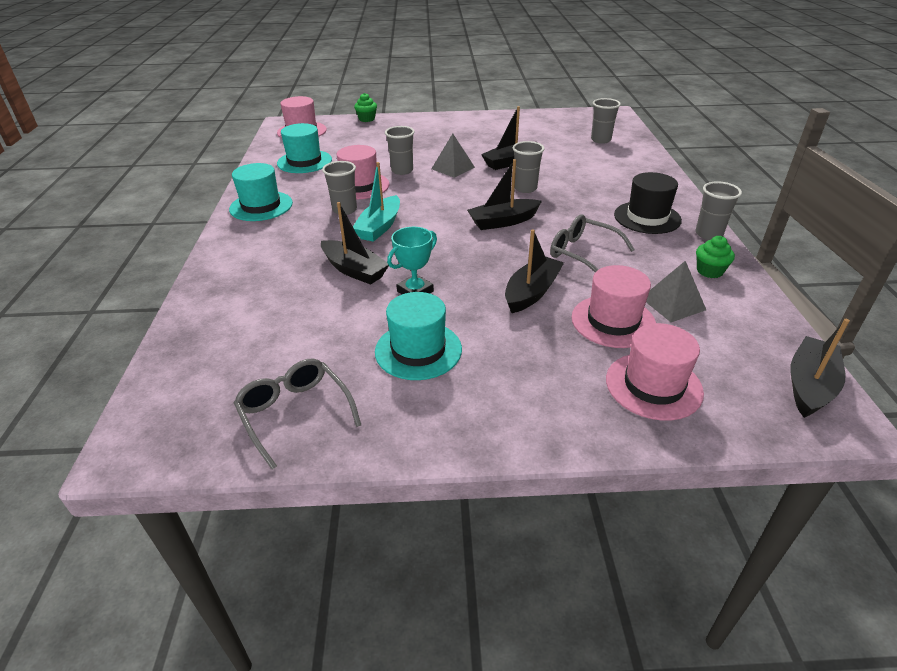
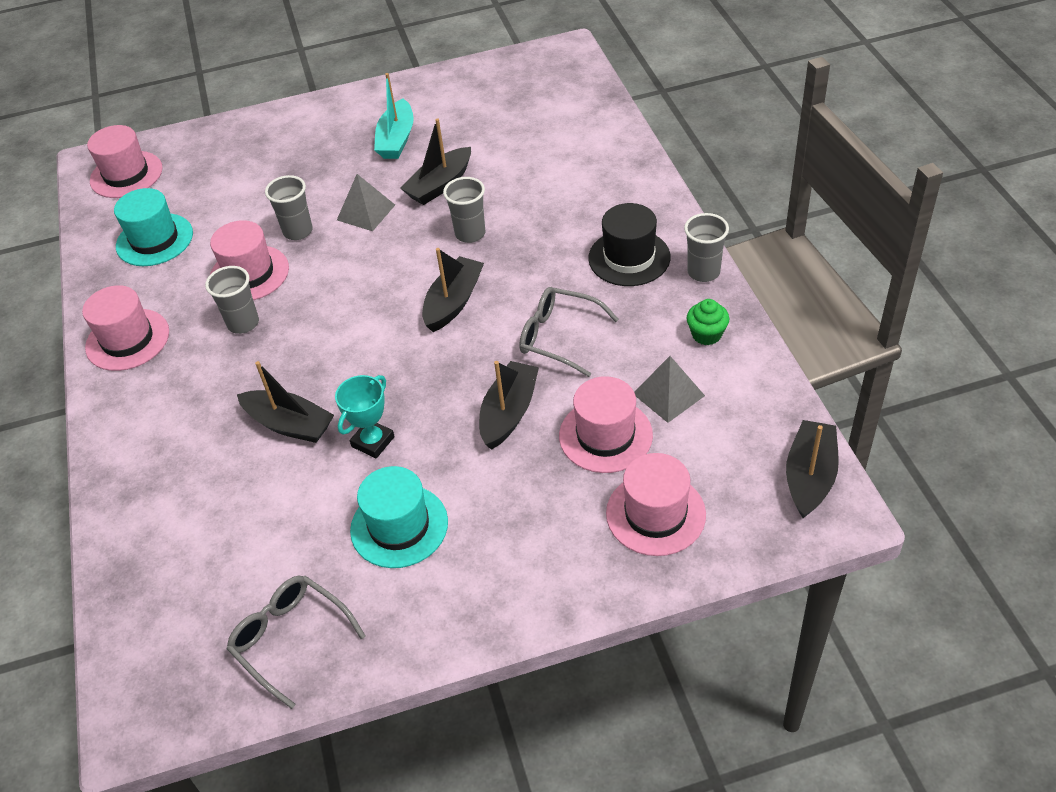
camera: 10 degrees left, 10 degrees up
(261, 206) = (127, 340): turquoise hat -> pink hat
(367, 119) = (214, 129): green cupcake -> none
(379, 227) = (299, 344): turquoise boat -> turquoise boat (396, 139)
(503, 222) = (453, 302): black boat -> black boat turned 150 degrees clockwise
(601, 140) = (555, 114): grey cup -> none

